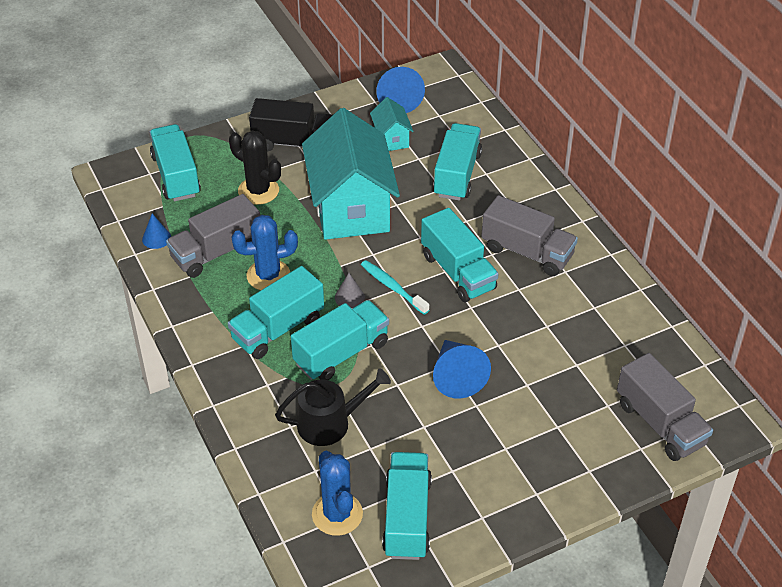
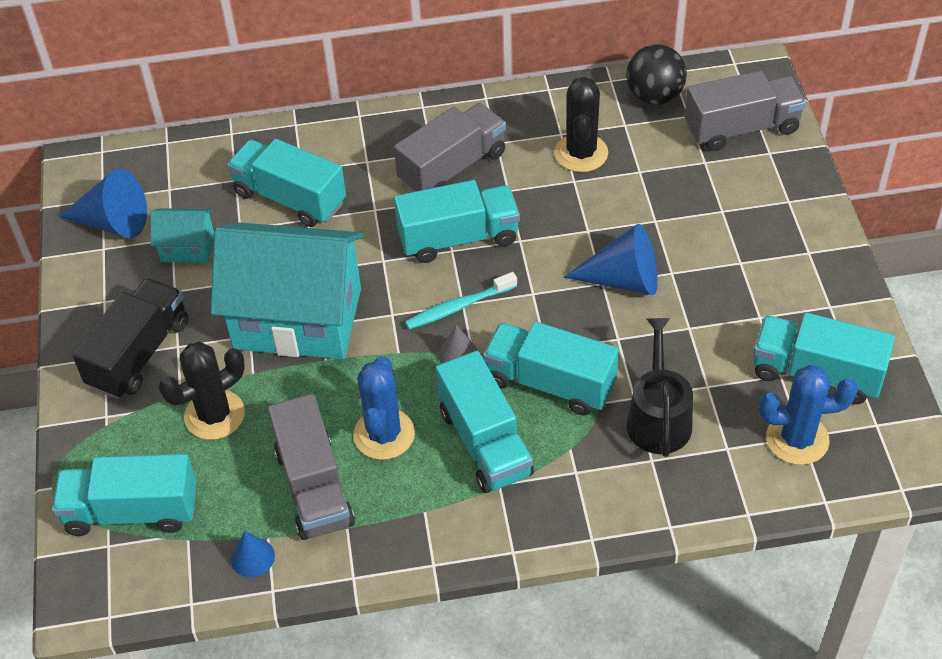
camera: 70 degrees left, 5 degrees up
(341, 353) = (550, 383): turquoise truck -> turquoise truck turned 45 degrees counterclockwise
(578, 324) = (581, 153): none -> black cactus
(668, 357) = (654, 96): none -> black ball

